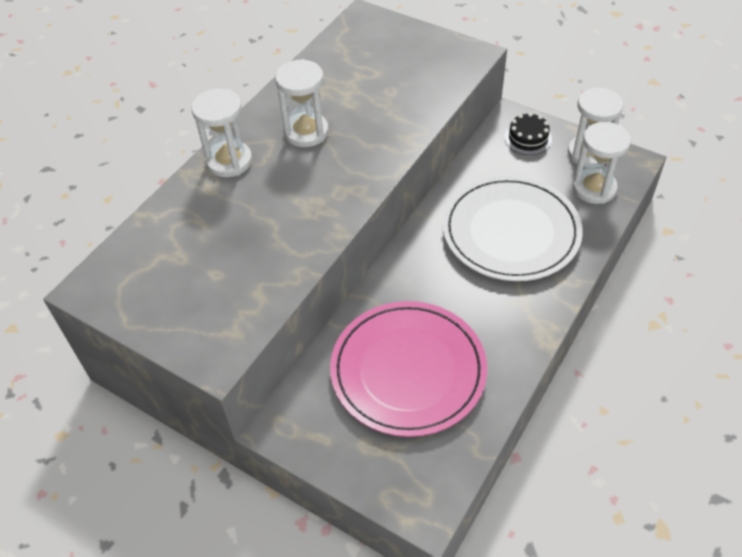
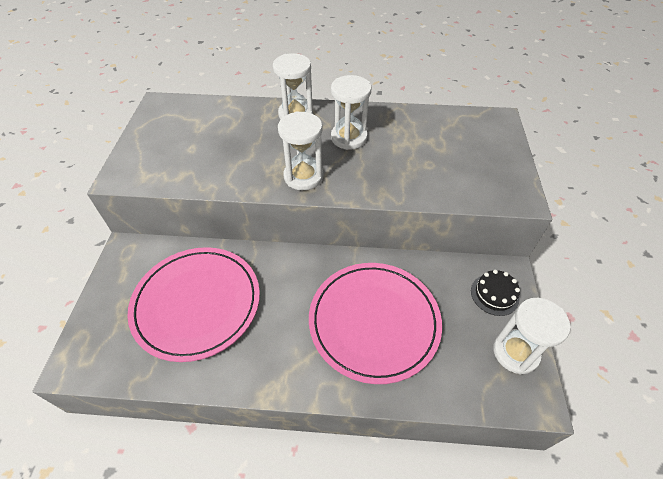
camera: 60 degrees right, 0 degrees up
(511, 232) = (374, 322): white plate -> pink plate
(594, 188) = (473, 373): white hourglass -> white hourglass (303, 176)

